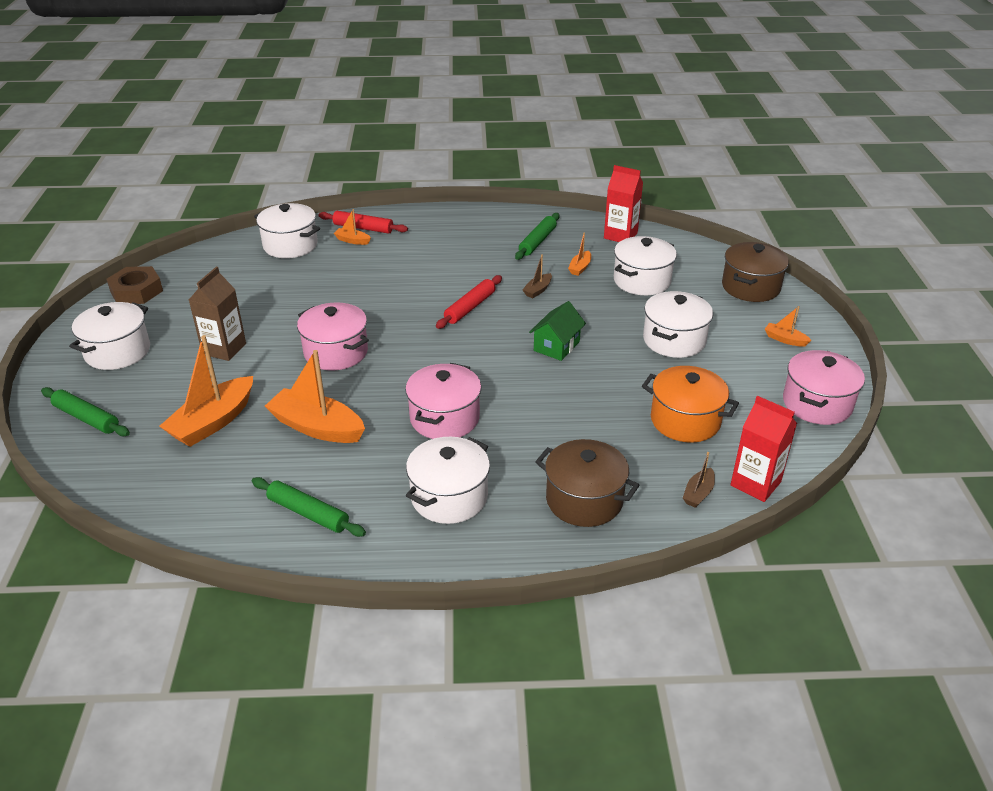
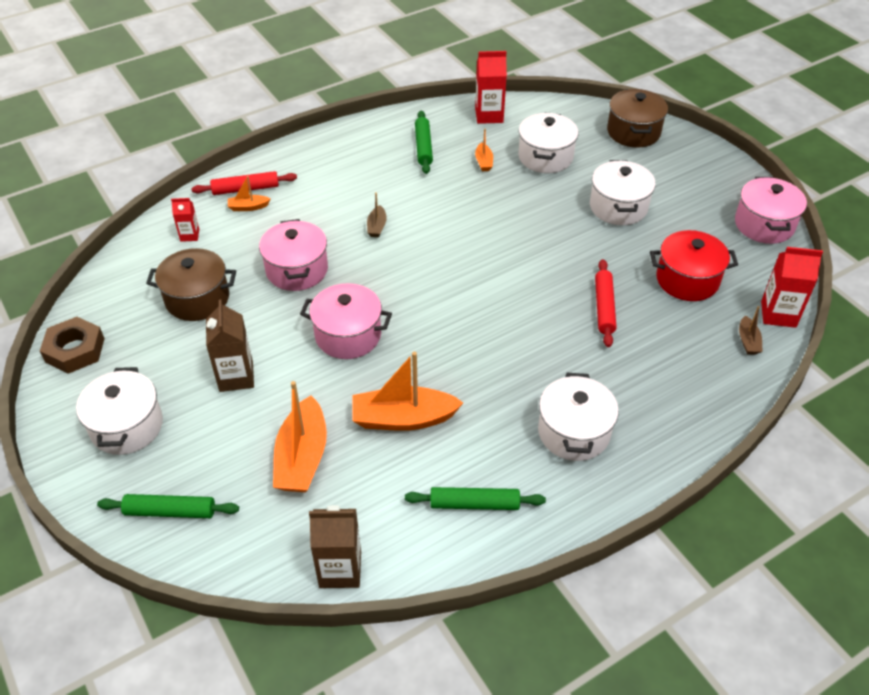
camera: 30 degrees left, 10 degrees up
(157, 511) = (340, 569): none -> brown carton
(290, 245) = (189, 235): white pot -> red carton
(444, 418) = (504, 360): pink pot -> pink pot (297, 270)
(470, 307) = (425, 239): red rolling pin -> red rolling pin (604, 307)
(538, 290) = (468, 199): brown boat -> brown boat (377, 226)
(556, 346) = (532, 250): green house -> none
(584, 500) = (675, 385): brown pot -> brown pot (197, 299)
(685, 420) = (687, 280): orange pot -> red pot
(785, 339) = (697, 174): orange boat -> none

